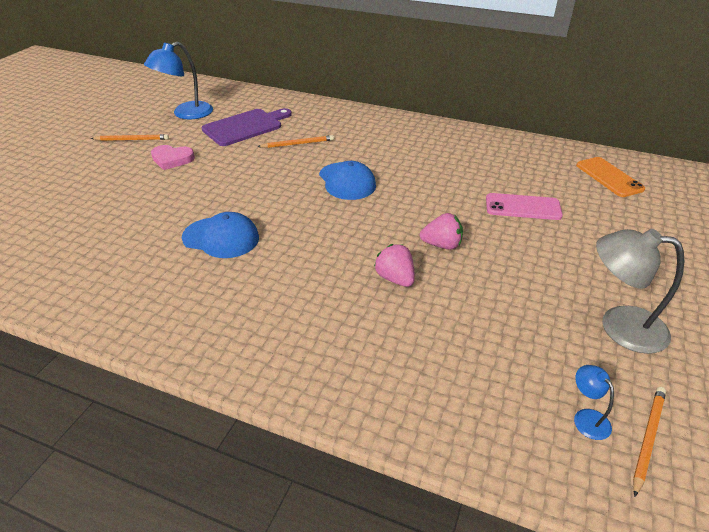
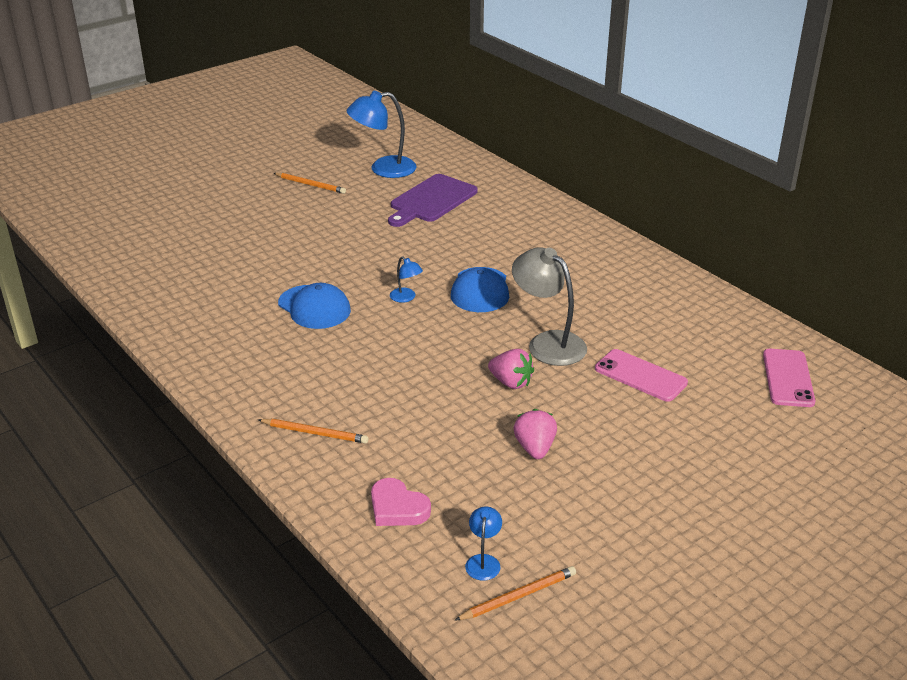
camera: 30 degrees right, 5 degrees down
(172, 159) = (331, 217): pink heart -> pink heart (397, 508)
(245, 127) = (431, 200): purple cutting board -> purple cutting board turned 135 degrees clockwise
(294, 205) = (406, 298): none -> blue lamp
(297, 144) = (468, 235): orange pencil -> orange pencil (315, 433)
(395, 278) = (434, 396): pink strawberry -> pink strawberry (535, 448)
(609, 177) = (788, 378): orange phone -> pink phone
(619, 326) = (604, 513): grey lamp -> grey lamp (548, 343)

